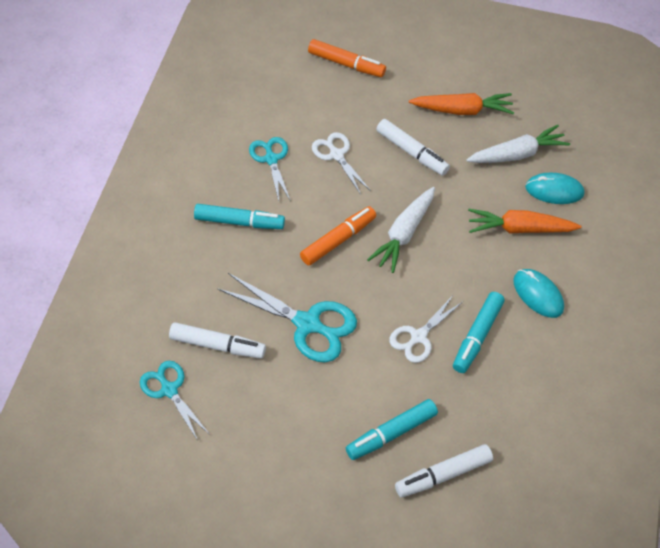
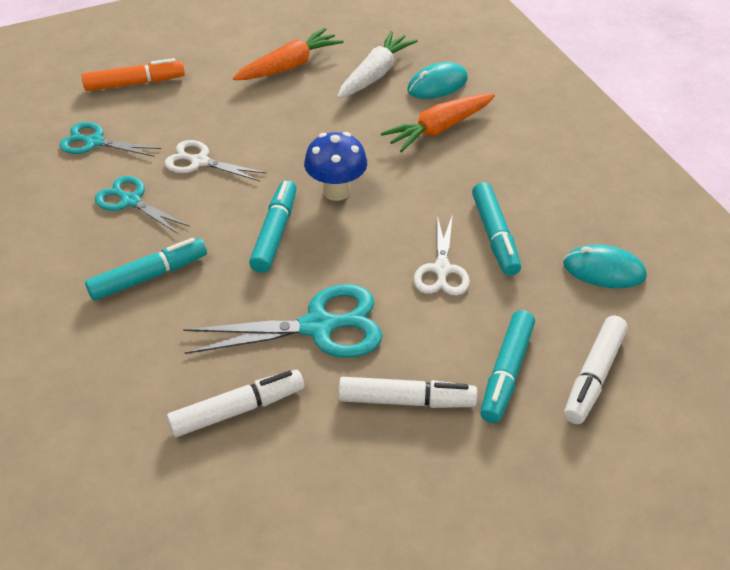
camera: 35 degrees left, 10 degrees down
(169, 389) = (222, 494): turquoise scissors -> turquoise scissors (94, 142)
(338, 240) = (275, 233): orange marker -> turquoise marker
(404, 234) = (336, 191): white carrot -> blue mushroom
(411, 152) = (275, 121): white marker -> white marker (406, 401)
(538, 294) = (511, 170): turquoise mouse -> turquoise mouse (604, 270)

